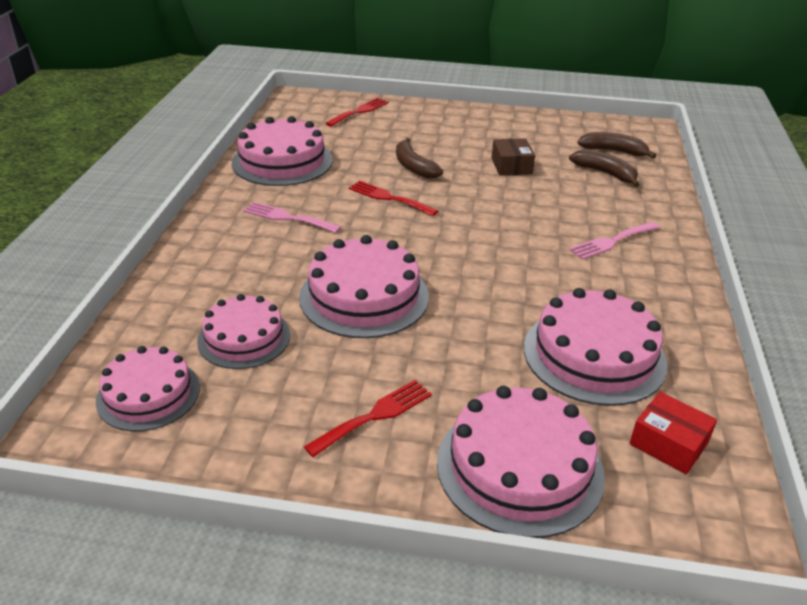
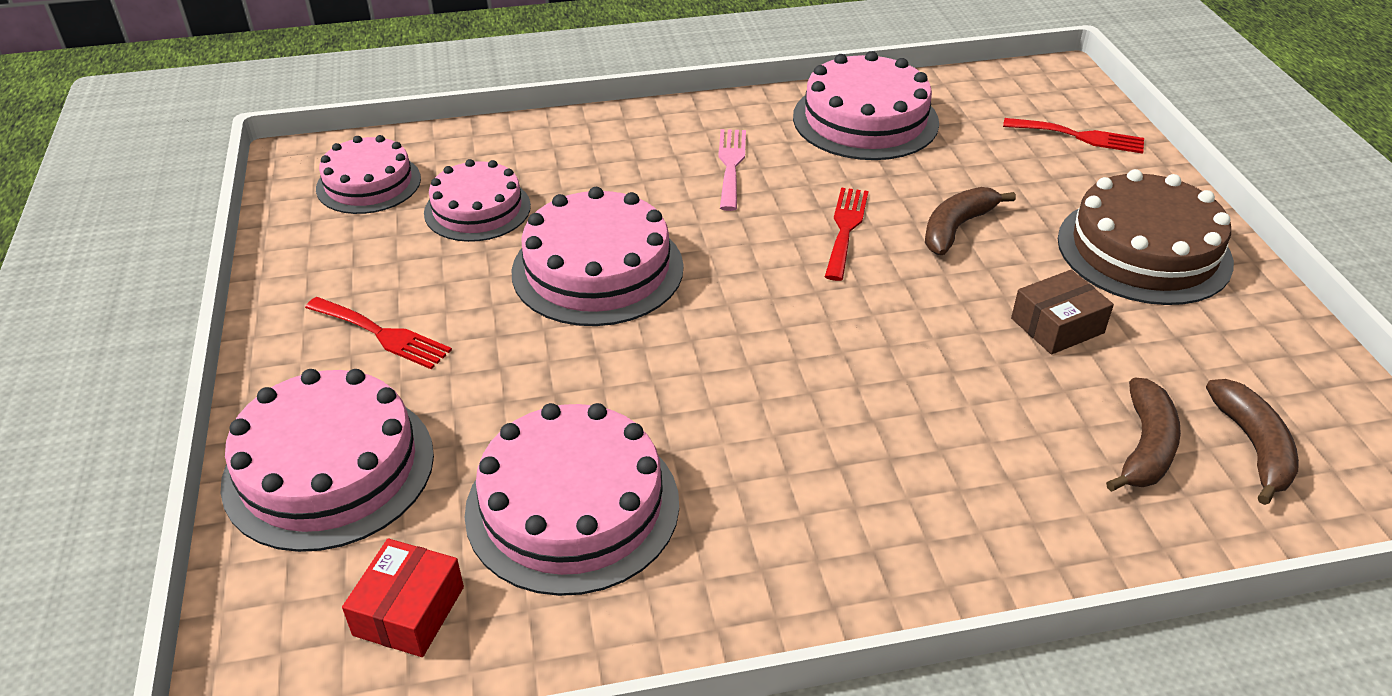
camera: 70 degrees right, 5 degrees up
(467, 128) = (1144, 250): none -> brown cake
(611, 242) = (899, 487): pink fork -> none

